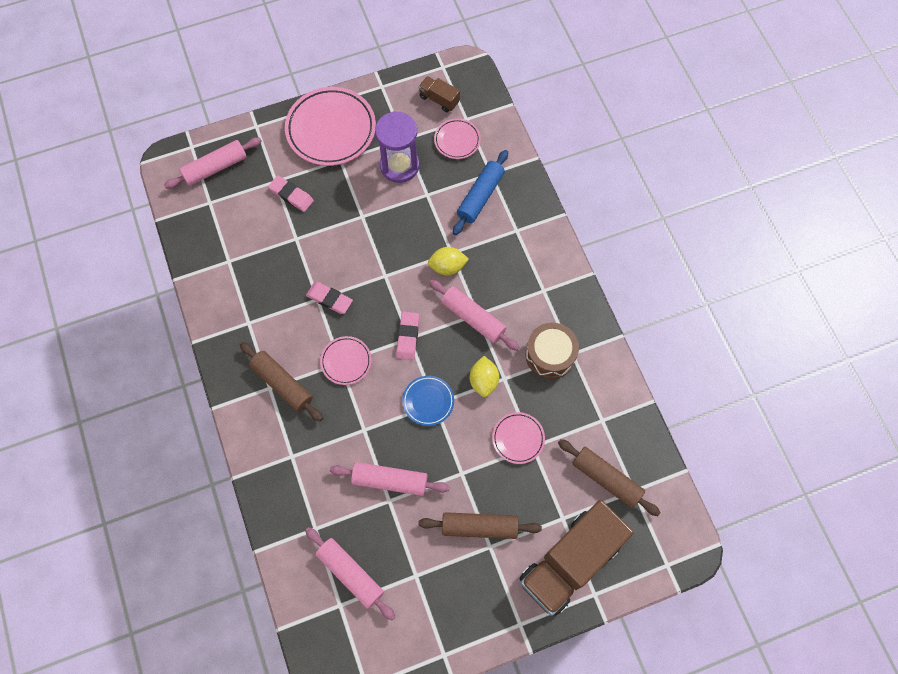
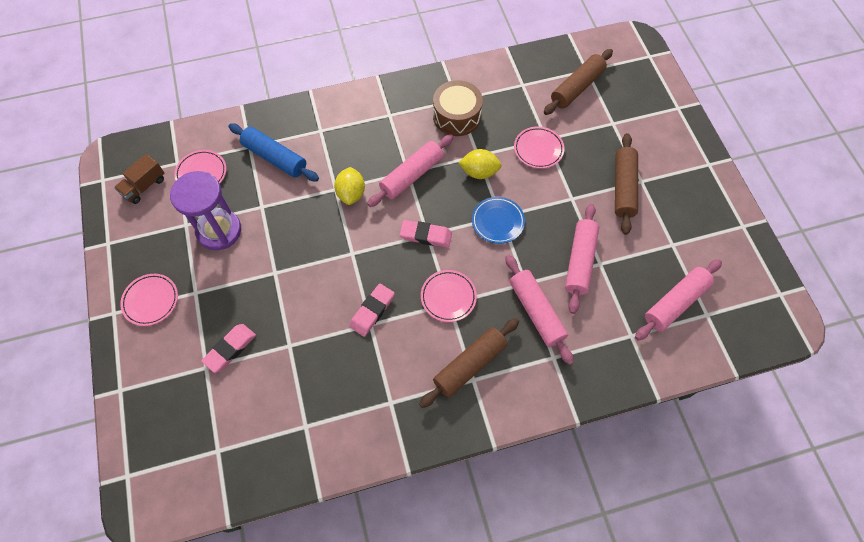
camera: 85 degrees left, 5 degrees down
(215, 168) = (168, 443): pink rolling pin -> pink rolling pin (536, 312)
(331, 129) = (151, 301): pink plate -> pink plate, size x0.51
(570, 562) = (651, 122): brown truck -> none

